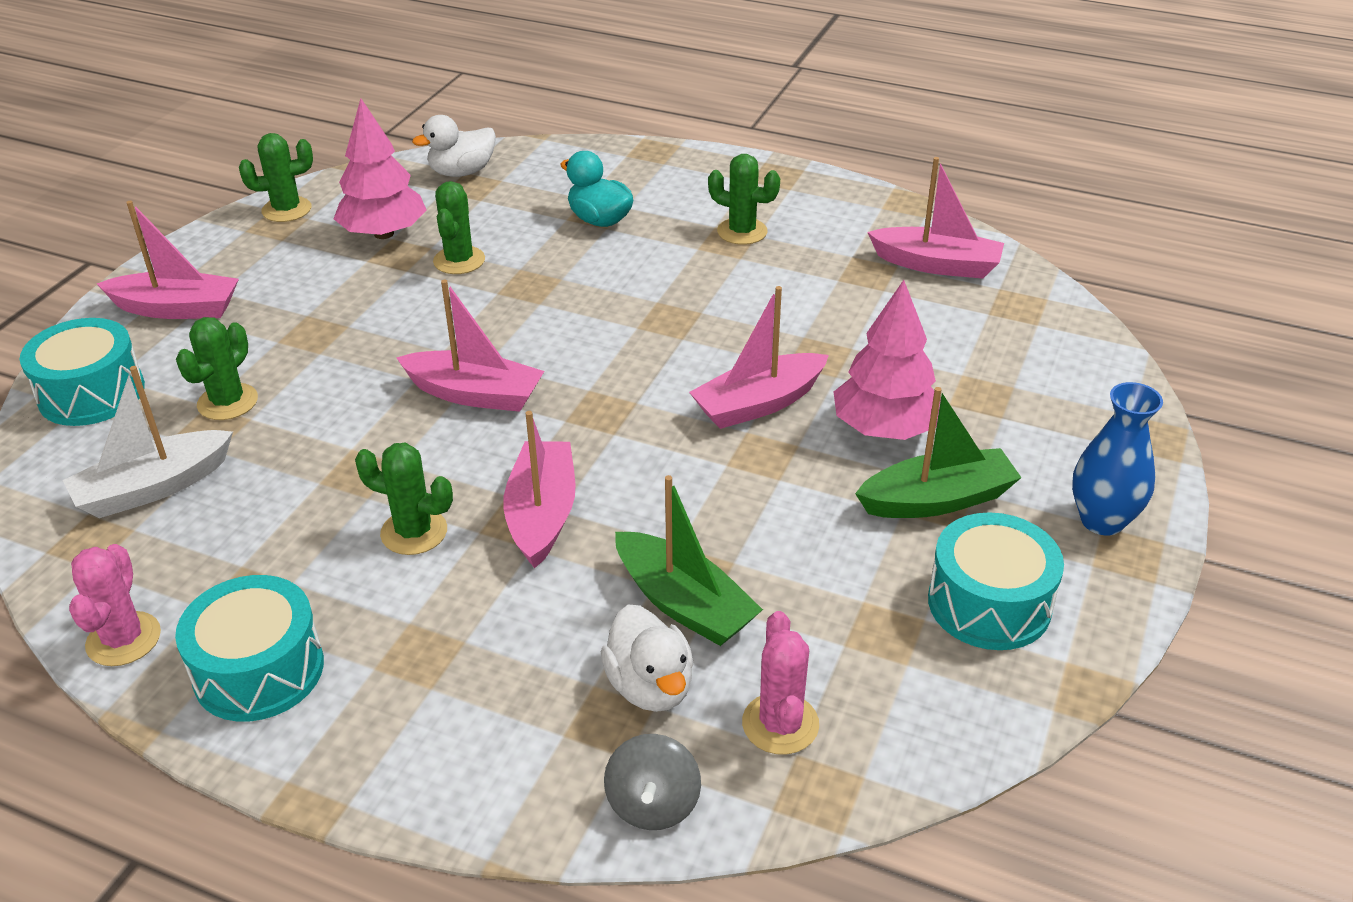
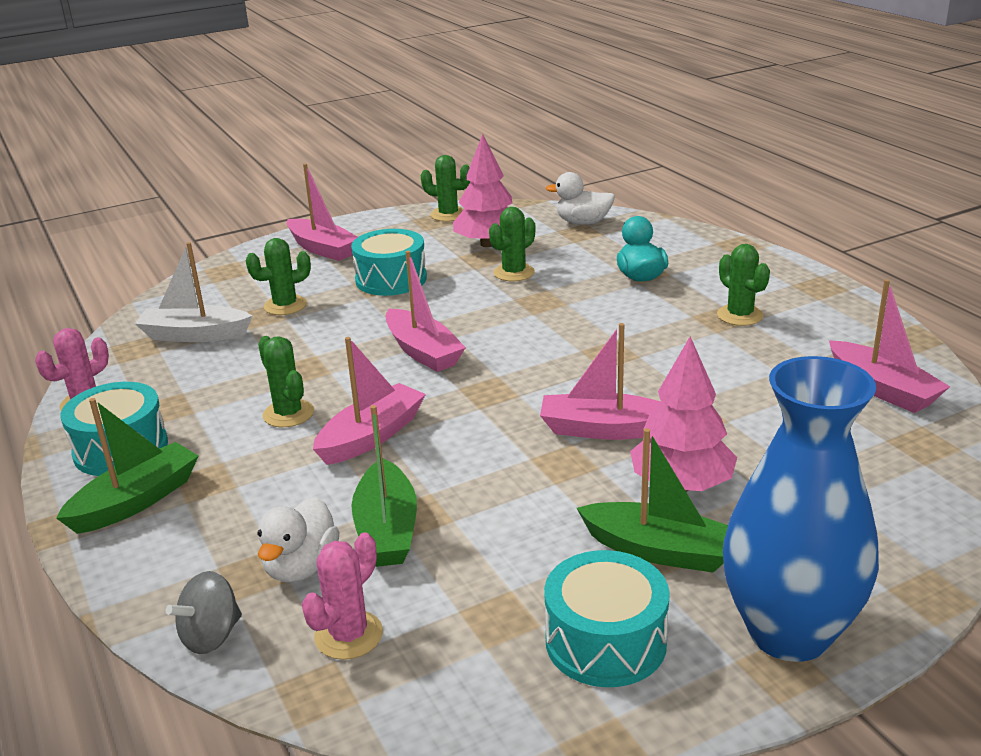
camera: 40 degrees right, 10 degrees down
(92, 393) = (228, 277): turquoise drum -> turquoise drum (391, 279)
(368, 718) = (136, 501): none -> green boat
(1102, 520) = (789, 632): blue vase -> blue vase, size x1.77

